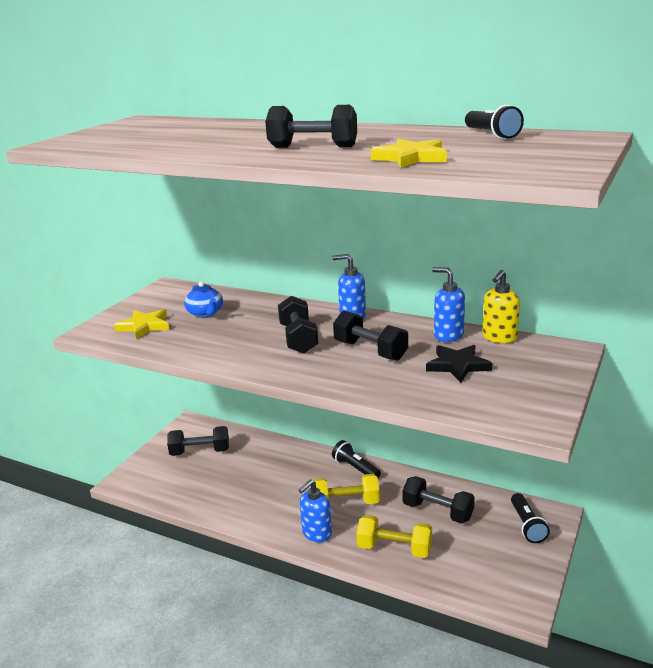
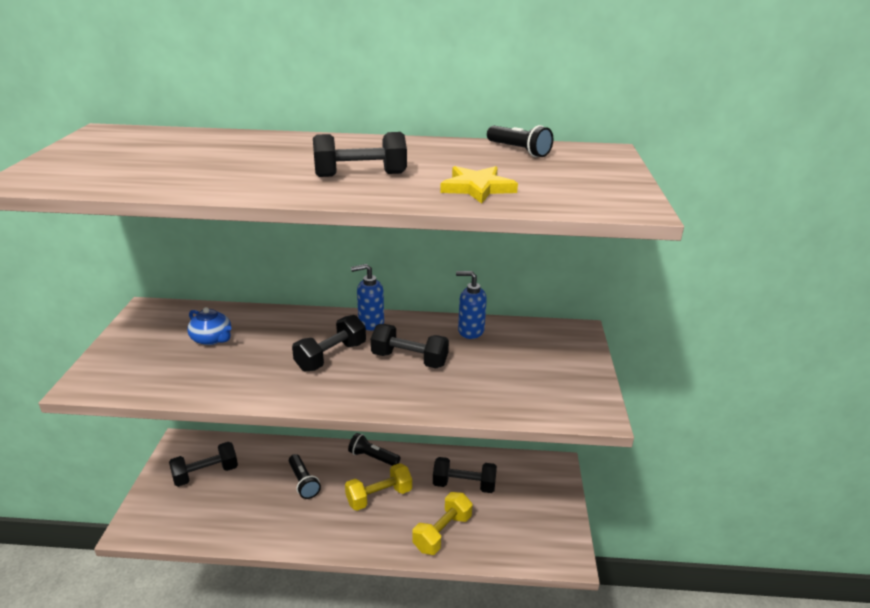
camera: 25 degrees left, 5 degrees up
(144, 326) = (149, 366): yellow star -> none
(298, 339) = (331, 356): black dumbbell -> black dumbbell turned 75 degrees clockwise
(316, 533) = (365, 536): blue soap dispenser -> none
(394, 548) = (442, 532): yellow dumbbell -> yellow dumbbell turned 45 degrees counterclockwise
(458, 365) = (497, 363): black star -> none
(499, 337) = (515, 326): yellow soap dispenser -> none
(527, 525) = (541, 480): black flashlight -> black flashlight (303, 482)

